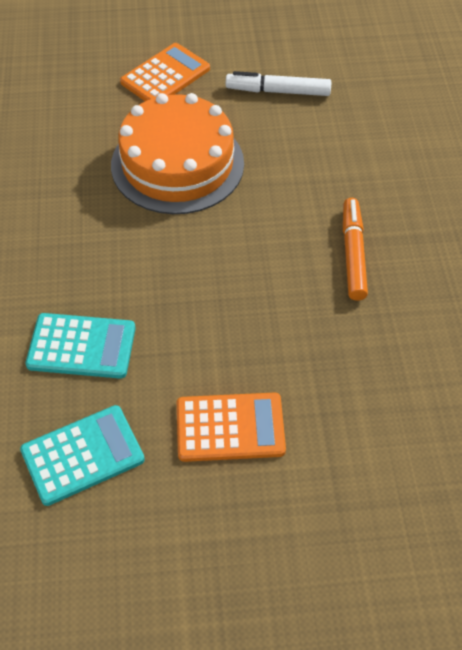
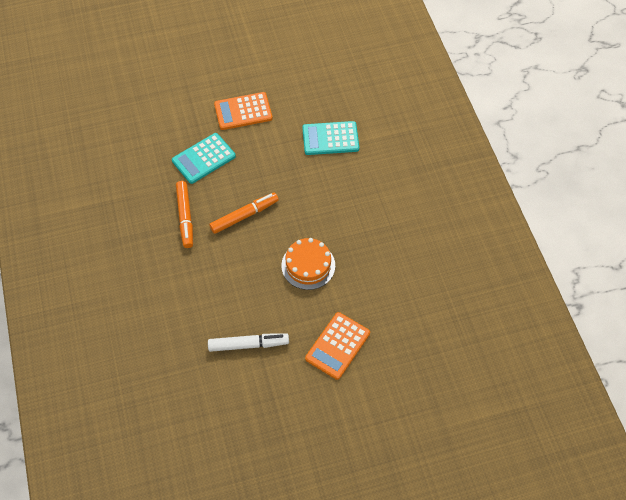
camera: 170 degrees right, 5 degrees up
(82, 455) = (312, 89): turquoise calculator -> turquoise calculator (203, 158)
(177, 164) = (308, 265): orange cake -> orange cake, size x0.59
(258, 242) = (244, 216): none -> orange marker

